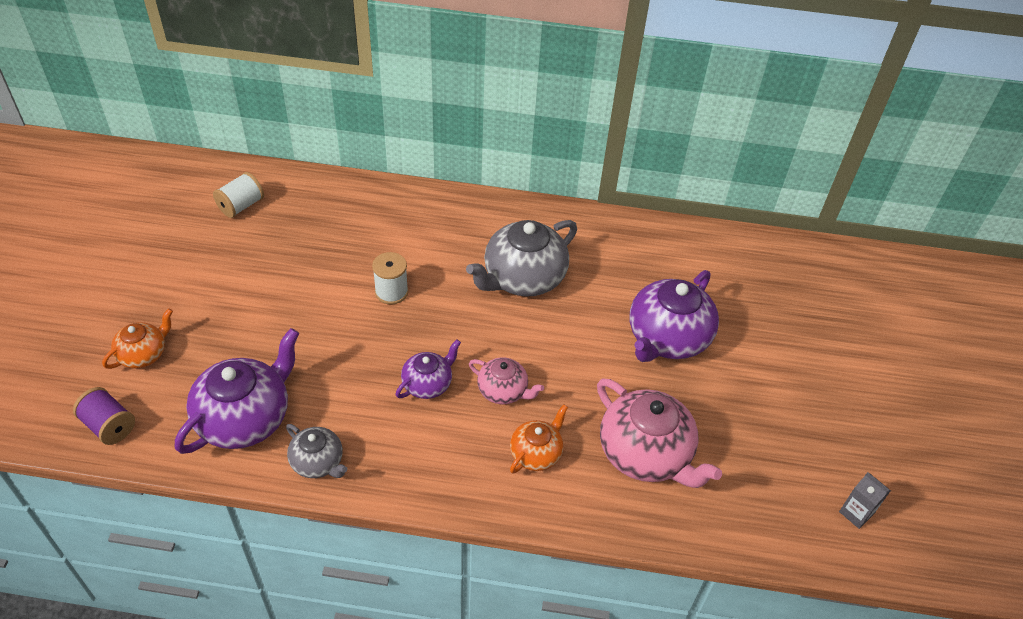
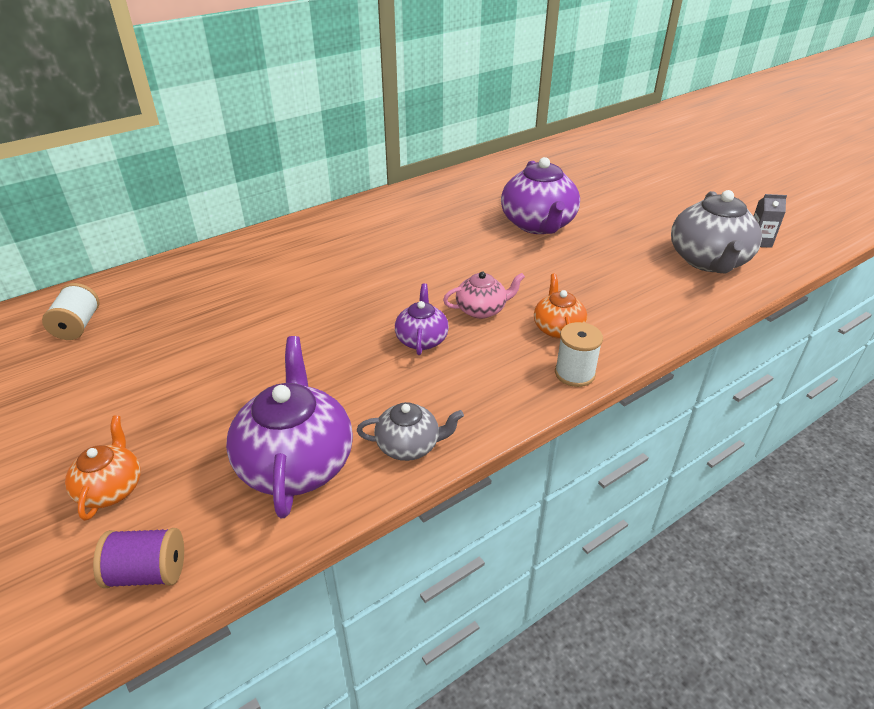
camera: 40 degrees left, 10 degrees down
(391, 292) = (308, 305): white spool -> white spool (574, 373)
(523, 278) = (399, 245): grey teapot -> grey teapot (708, 261)
(645, 454) = (619, 285): pink teapot -> none

